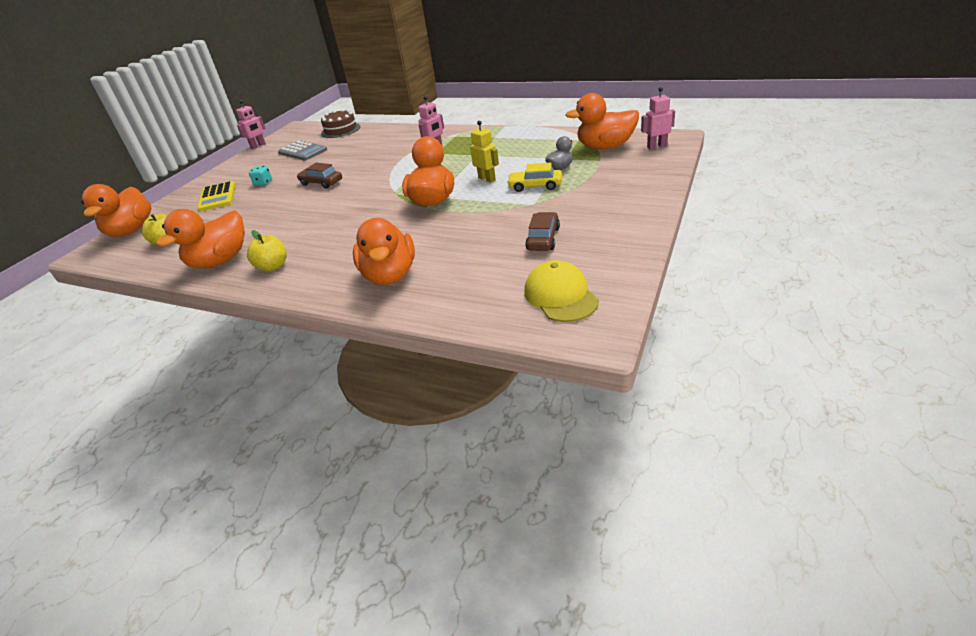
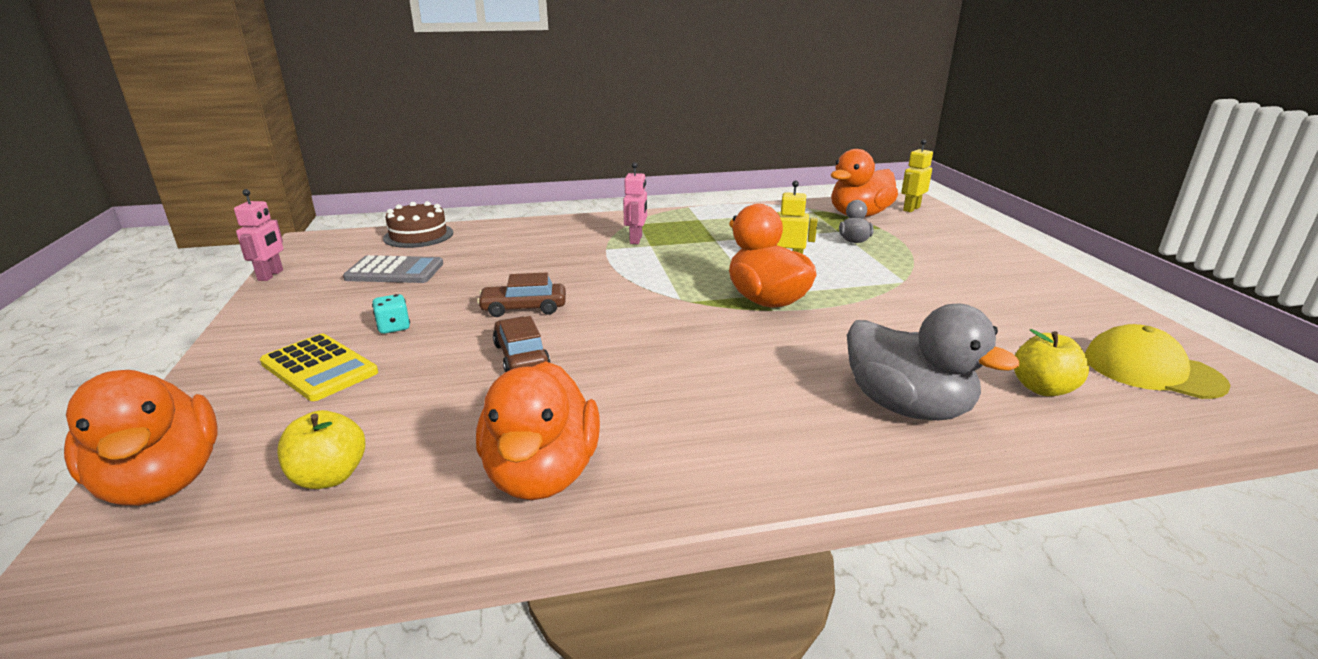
camera: 40 degrees left, 10 degrees down
(273, 266) = (681, 451): yellow apple -> yellow apple (1042, 388)
(390, 275) = (907, 407): orange duck -> grey duck
(535, 186) = (865, 262): yellow car -> none
(543, 239) = (997, 315): brown car -> brown car (521, 357)
(656, 146) = (911, 209): pink robot -> yellow robot

